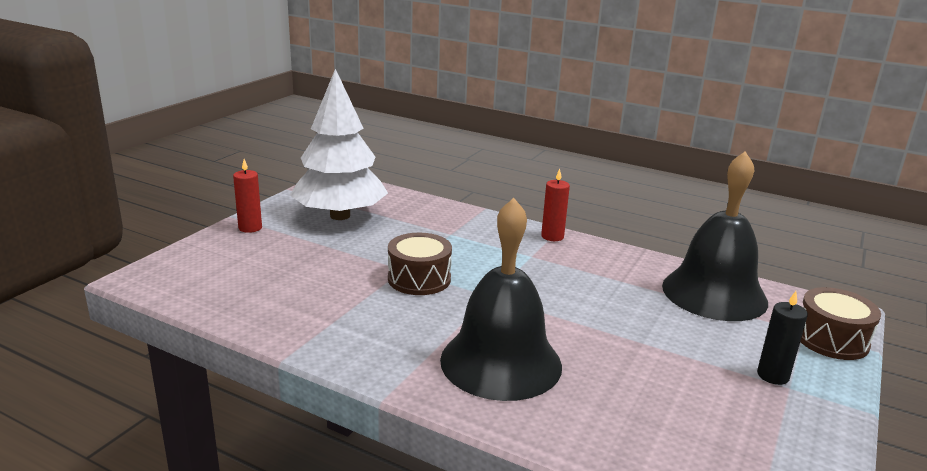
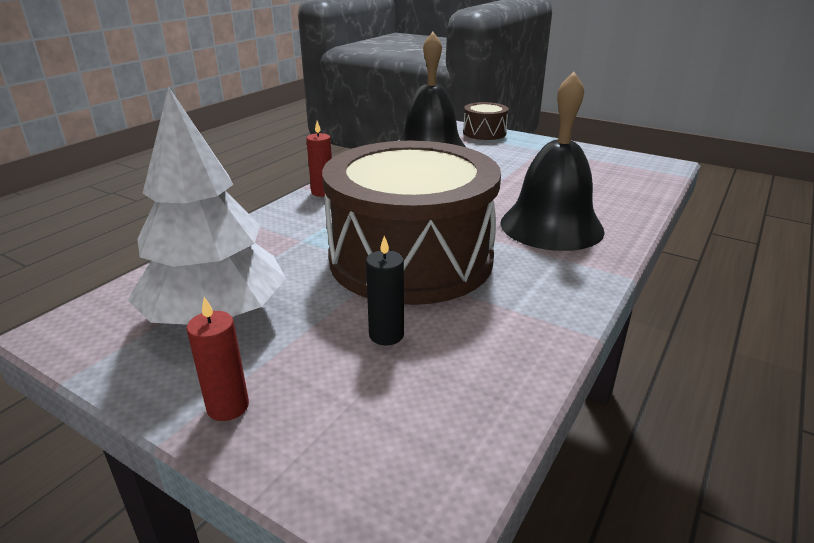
camera: 85 degrees left, 5 degrees up
(419, 279) = (411, 259): brown drum -> brown drum, size x2.34
(773, 375) = (531, 151): black candle -> black candle (386, 335)

